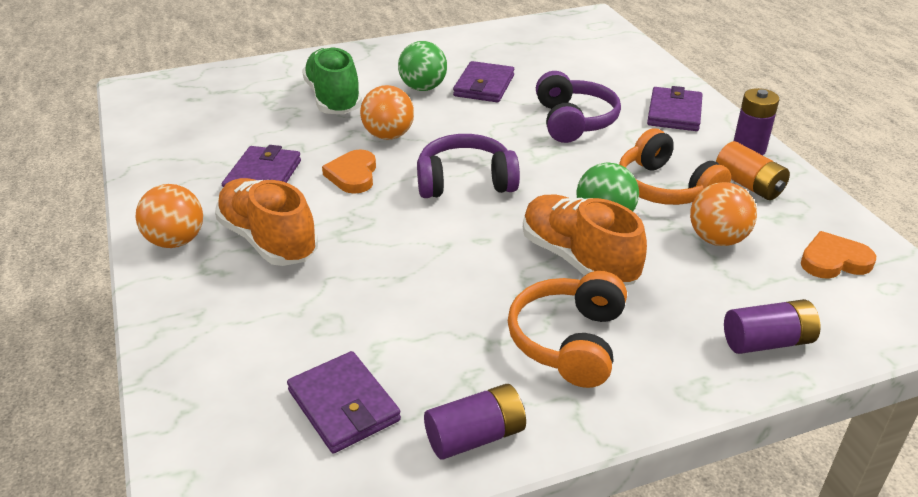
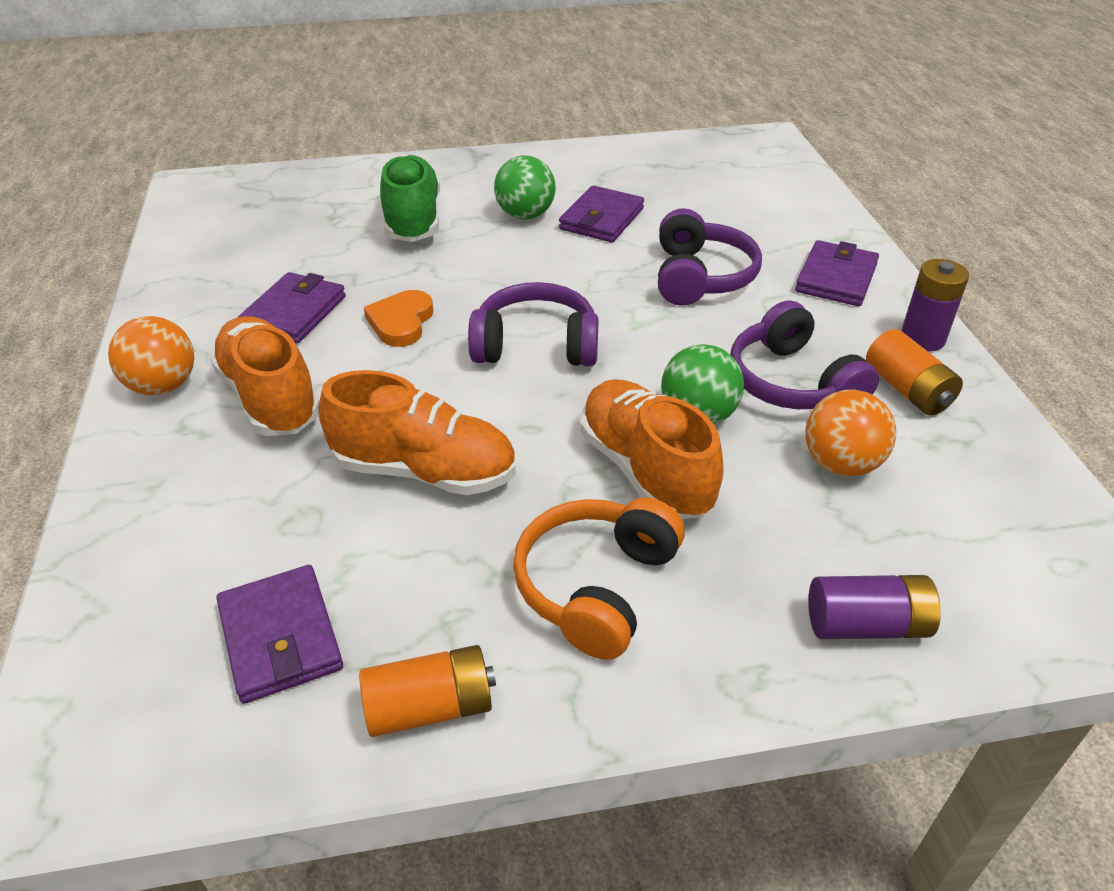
camera: 10 degrees right, 5 degrees up
(388, 136) = (462, 274): orange ball -> none
(411, 279) = (425, 471): none -> orange shoe
(475, 436) = (430, 707): purple battery -> orange battery
(665, 188) = (792, 382): orange headphones -> purple headphones
(833, 261) = (996, 515): orange heart -> none

